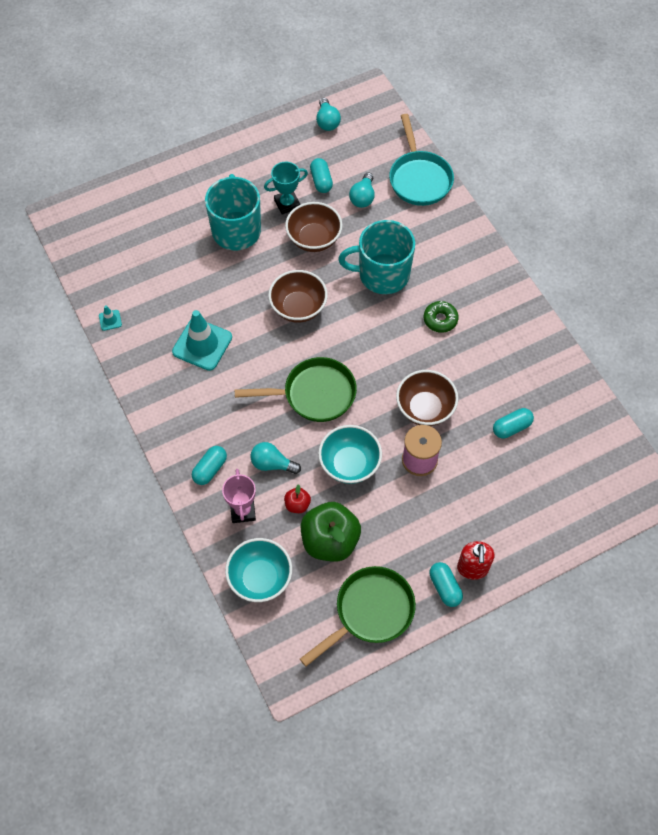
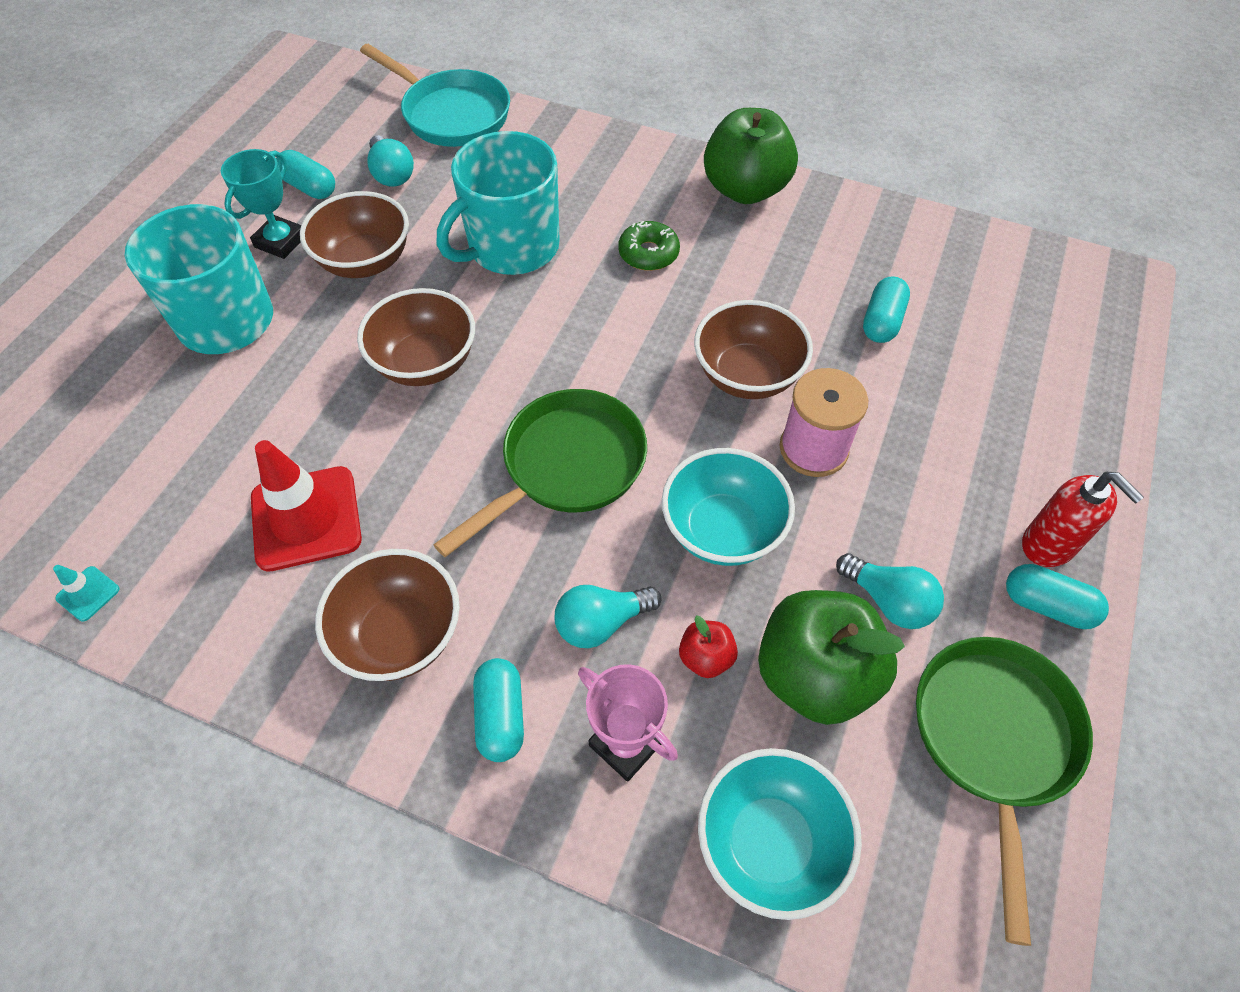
camera: 40 degrees left, 5 degrees down
(200, 415) = (400, 635): none -> brown bowl
(202, 344) = (306, 518): turquoise traffic cone -> red traffic cone
(327, 121) = (254, 117): turquoise light bulb -> turquoise light bulb (888, 601)
(520, 316) = (745, 189): none -> green apple

